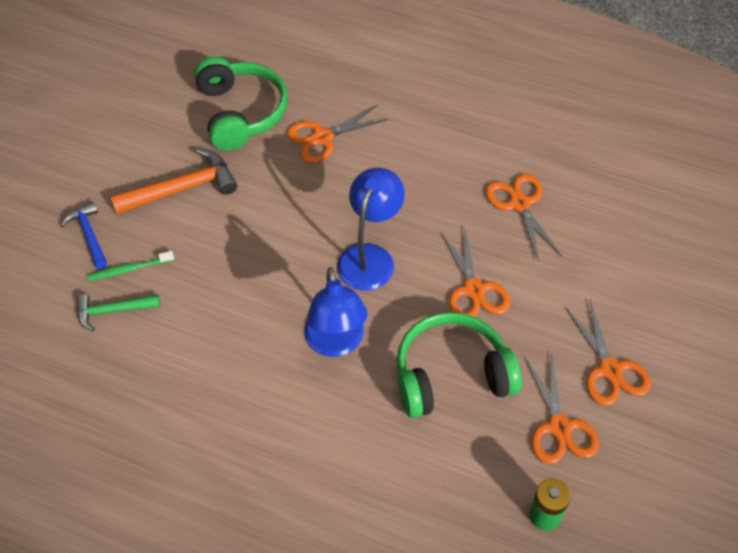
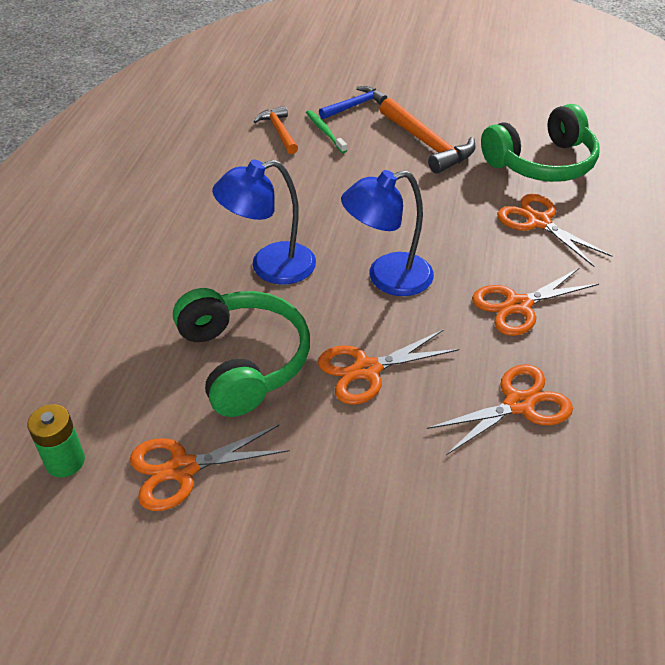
camera: 80 degrees right, 10 degrees down
(113, 311) = (279, 131): green hammer -> orange hammer
(370, 257) = (387, 278): blue lamp -> blue lamp turned 150 degrees clockwise
(610, 370) = (274, 522): orange scissors -> orange scissors (518, 305)

